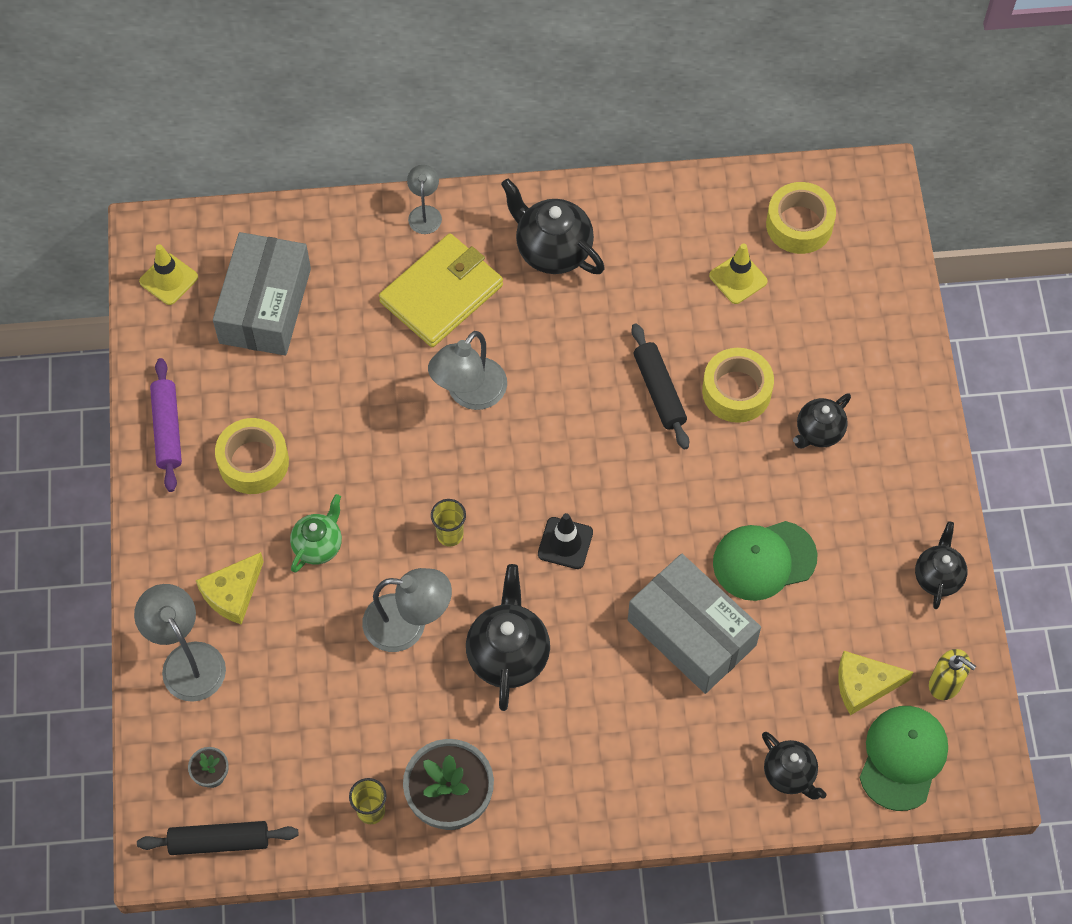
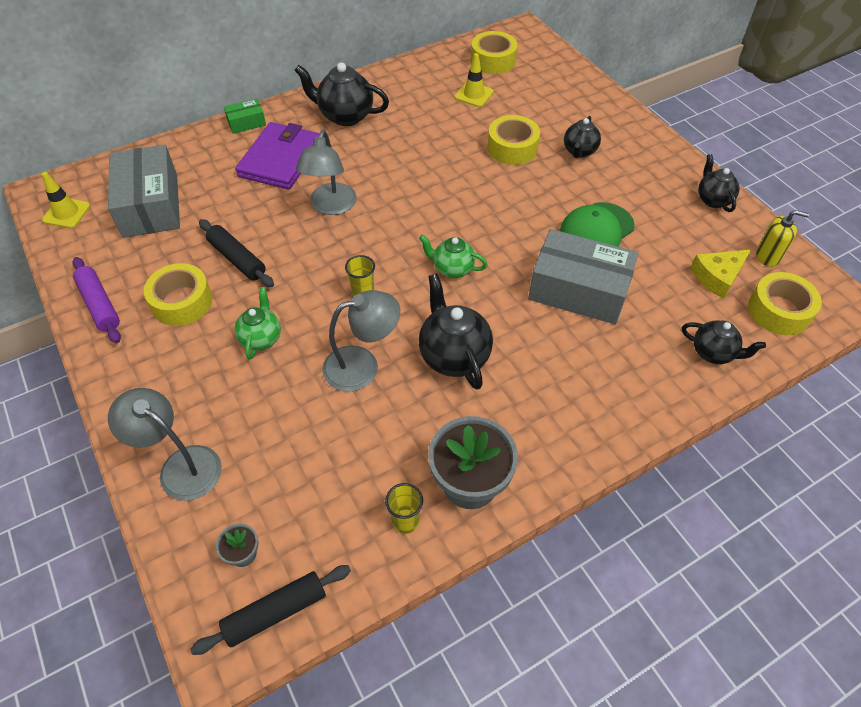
camera: 25 degrees left, 10 degrees down
(233, 593) = (202, 399): yellow cheese -> none
(425, 213) = (246, 123): grey lamp -> green box
(442, 293) = (280, 159): yellow wallet -> purple wallet
(565, 543) = (452, 269): black traffic cone -> green teapot
(659, 391) = (462, 163): black rolling pin -> black rolling pin (237, 259)
(903, 758) = (779, 311): green cap -> yellow tape

